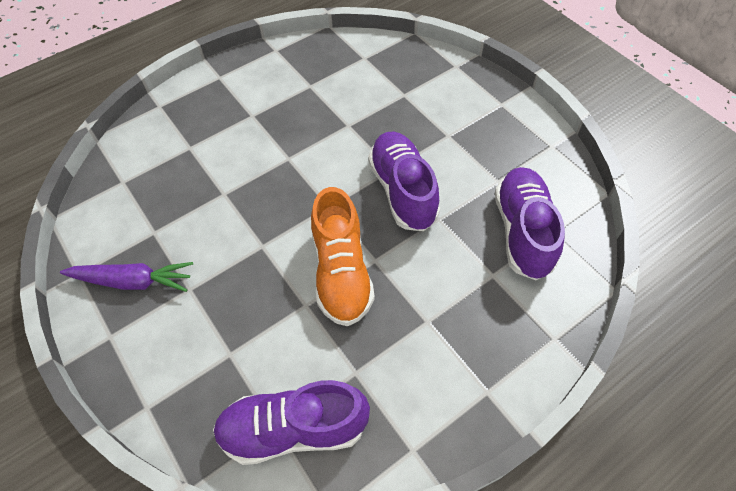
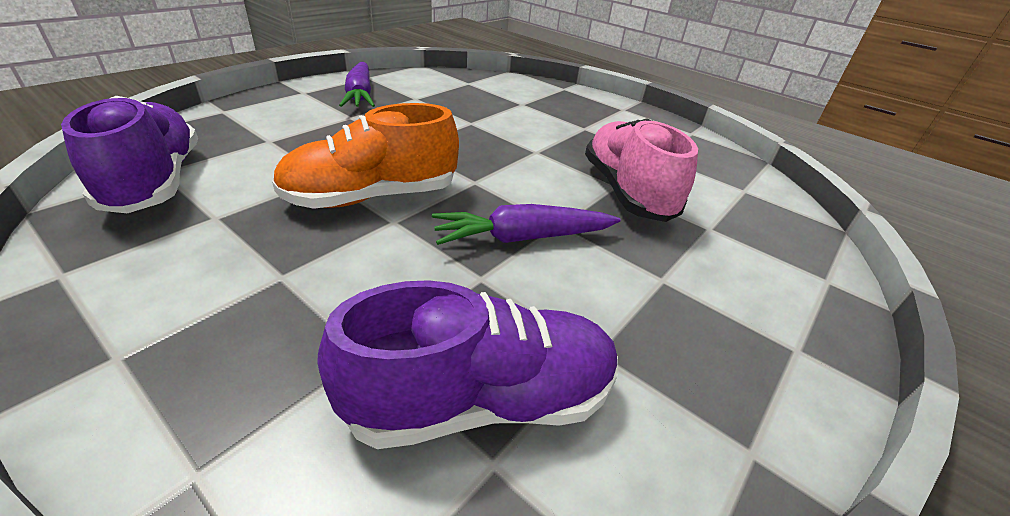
camera: 70 degrees right, 20 degrees down
(356, 120) = (627, 191): none -> pink shoe
(403, 191) = (523, 238): purple shoe -> purple carrot

